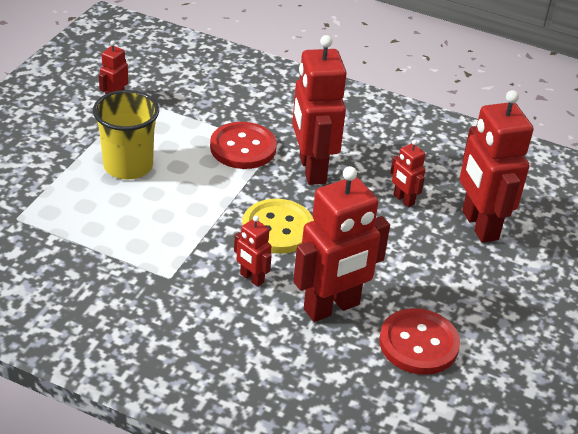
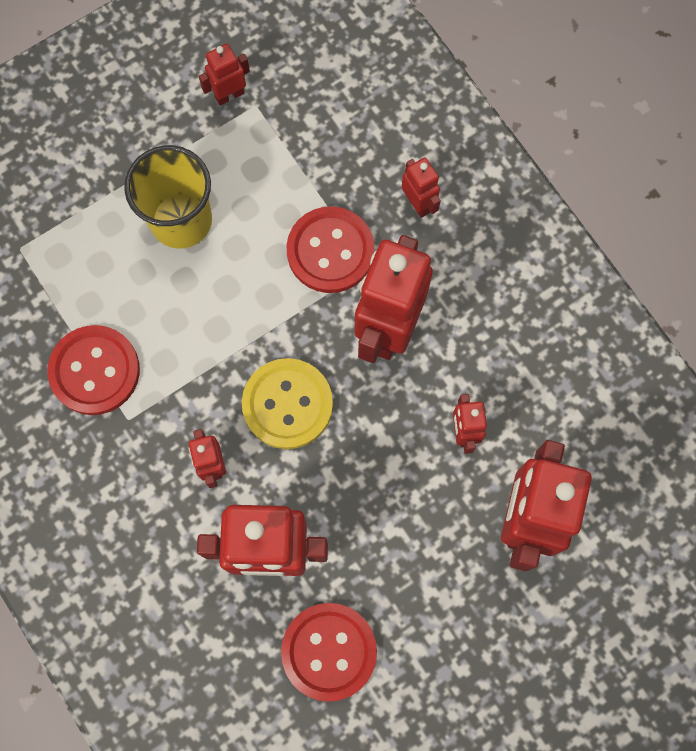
camera: 35 degrees right, 35 degrees up
(124, 261) = (95, 371): none -> red button
(280, 110) = (418, 203): none -> red robot

